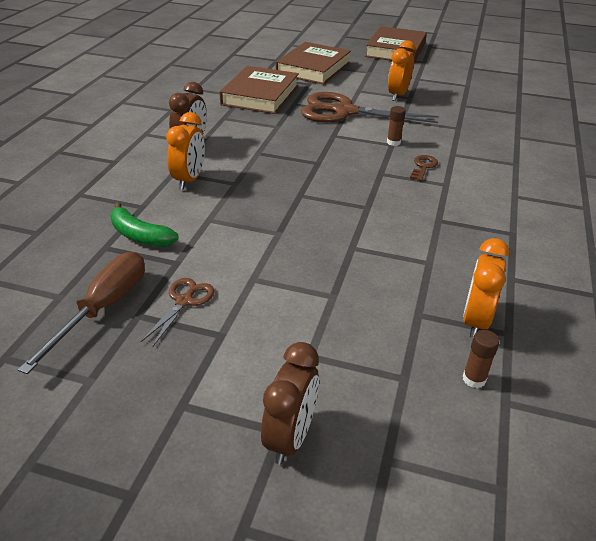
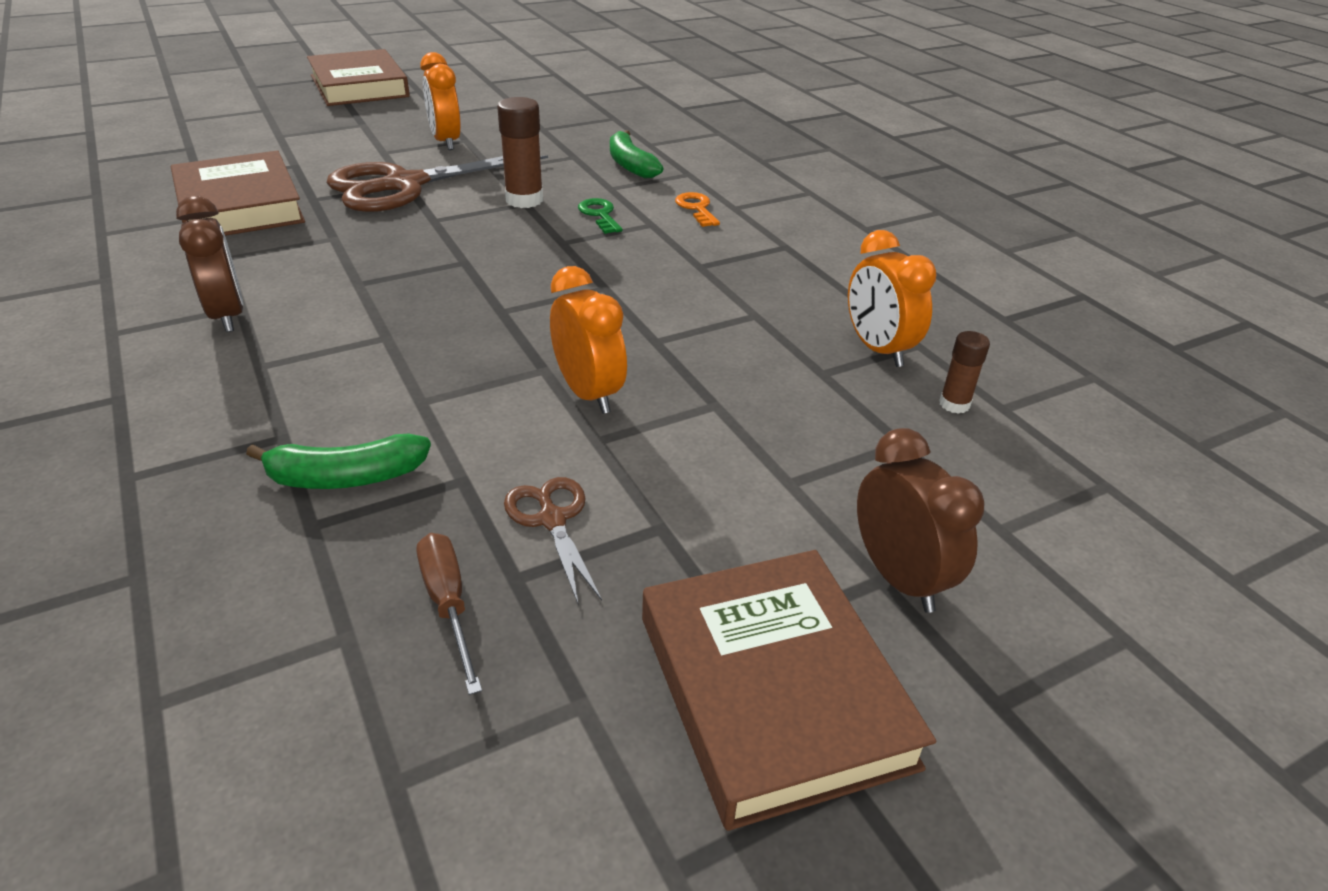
camera: 45 degrees left, 0 degrees up
(103, 308) = (448, 605): brown screwdriver -> brown screwdriver, size x0.61
(189, 180) = (305, 364): orange clock -> orange clock (589, 393)
(313, 68) = (271, 143): brown book -> brown book (773, 689)
(393, 142) = (524, 200): brown glue stick -> brown glue stick, size x1.72
(423, 167) = (600, 215): brown key -> green key
(485, 145) = (630, 165): none -> green banana
(488, 186) = (696, 208): none -> orange key

